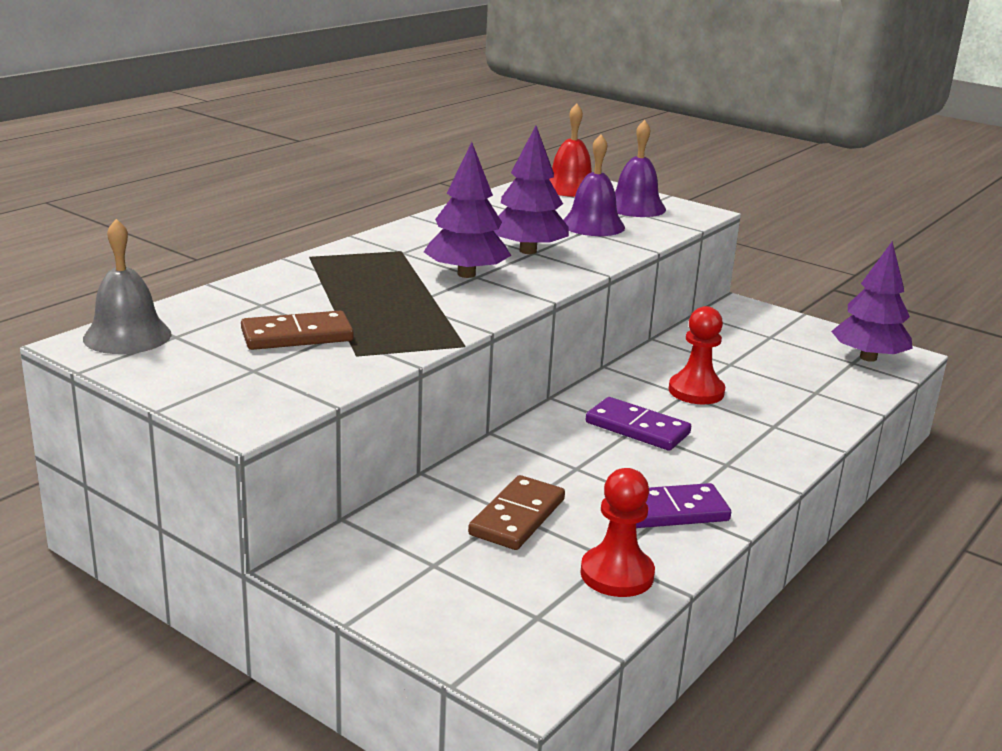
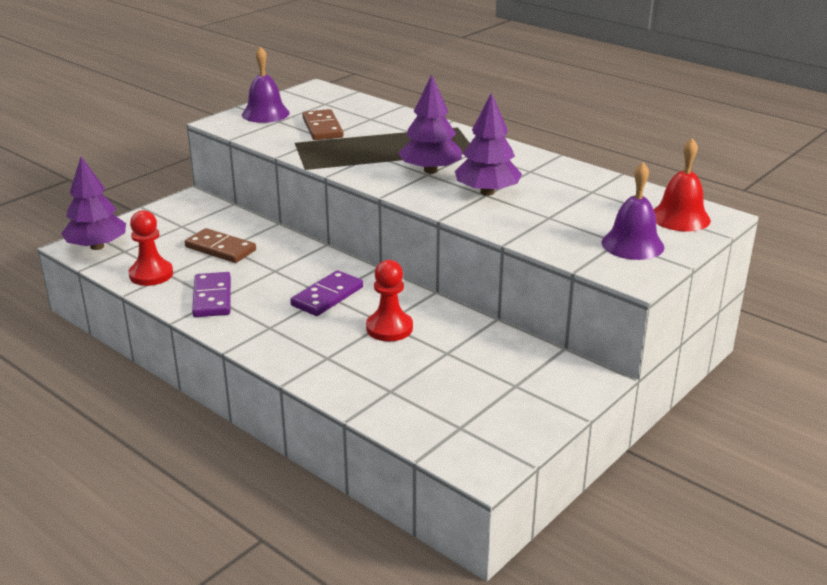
camera: 95 degrees right, 5 degrees up
(127, 336) = (325, 94): grey bell -> none
(593, 225) = (565, 221): purple bell -> purple bell (265, 113)
(868, 358) = (471, 440): purple tree -> purple tree (97, 246)

